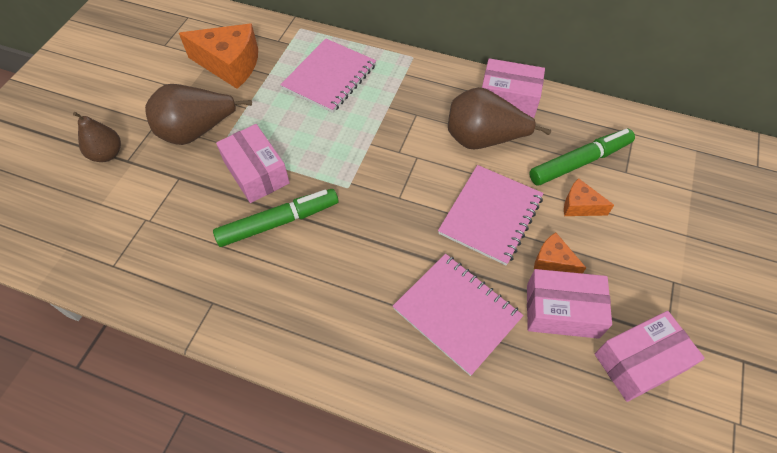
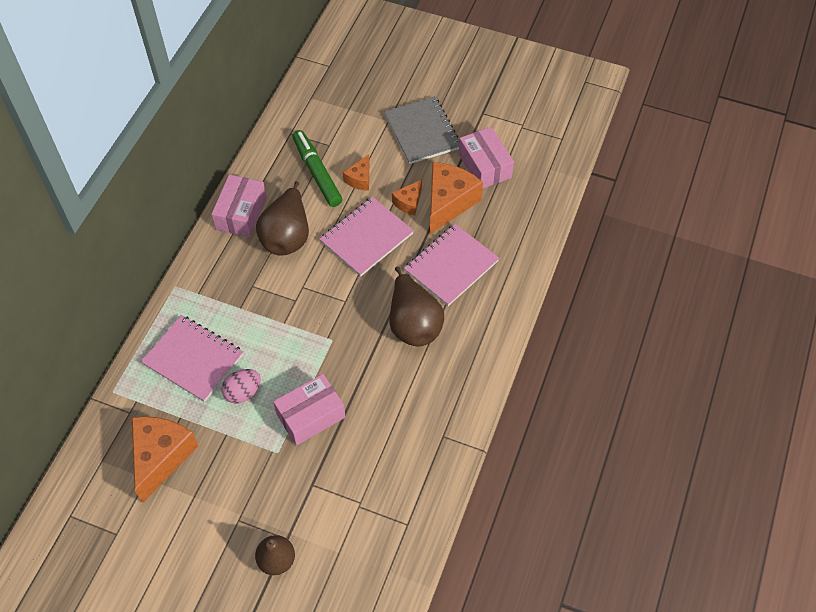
camera: 90 degrees left, 0 degrees up
(197, 131) = (254, 476): brown pear -> brown pear (413, 324)
(278, 222) = (366, 392): green marker -> none
(289, 116) = (243, 392): none -> pink egg
(491, 215) = (366, 238): pink notebook -> pink notebook turned 75 degrees counterclockwise
(562, 311) = (448, 202): pink box -> orange cheese
(679, 277) = (422, 132): none -> grey notebook

